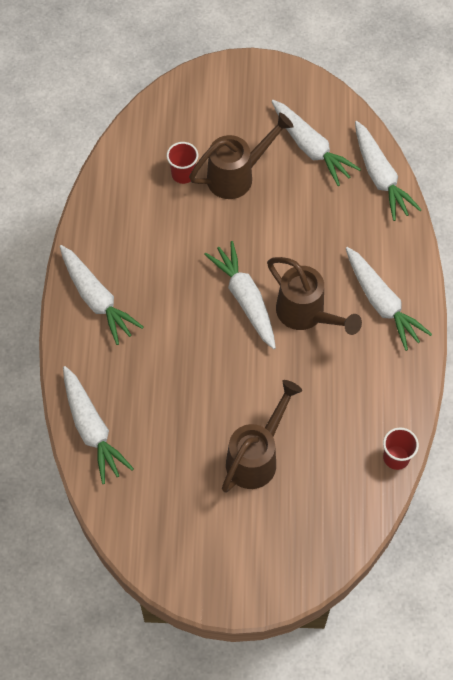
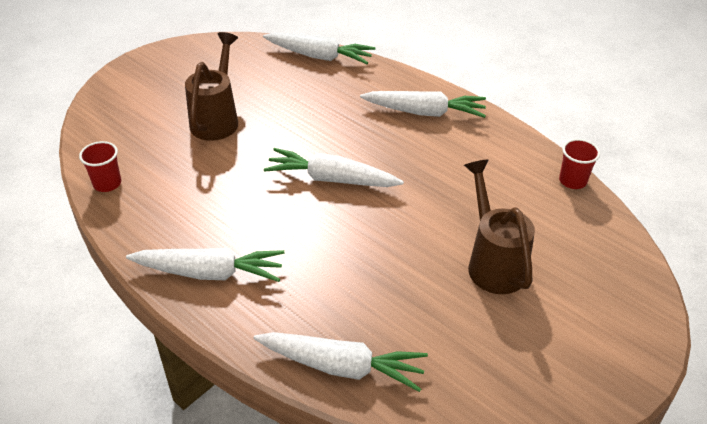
camera: 50 degrees left, 20 degrees down
(183, 174) = (171, 146): red cup -> red cup (107, 184)
(307, 315) = (388, 154): brown watering can -> none
(310, 147) = (248, 72): white carrot -> none

